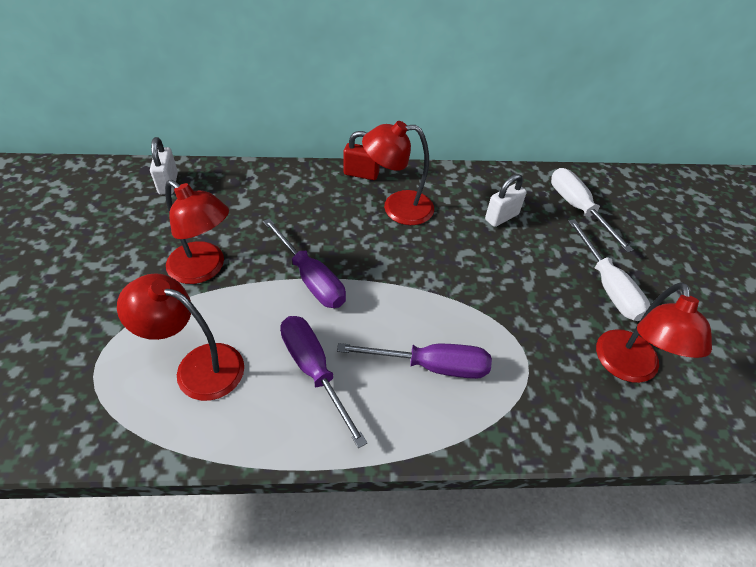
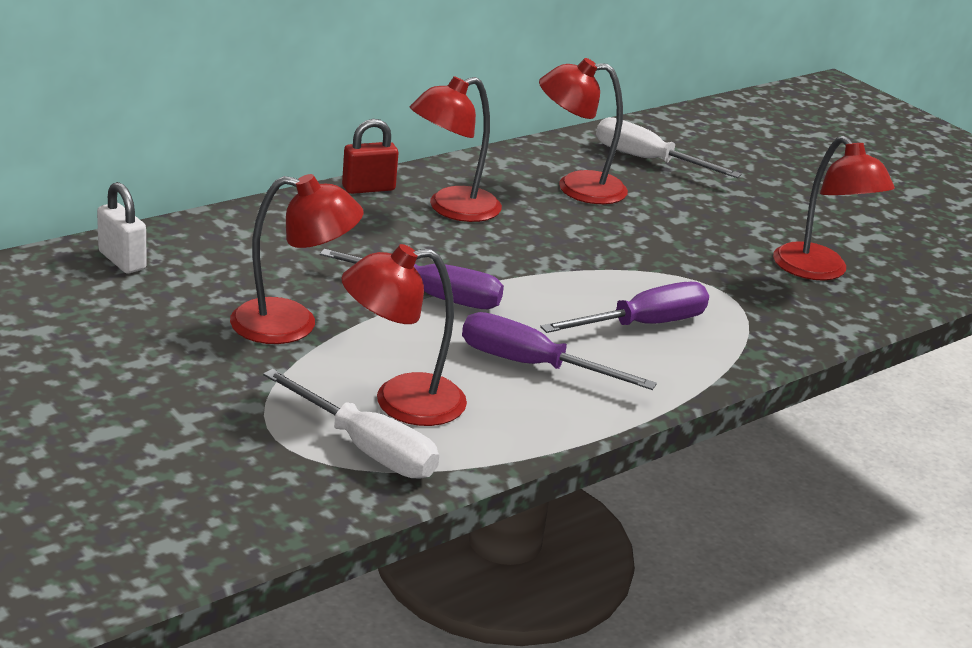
camera: 35 degrees left, 20 degrees down
(501, 217) = (577, 187): white padlock -> red lamp
(608, 286) = (741, 216): white screwdriver -> white screwdriver (366, 448)

